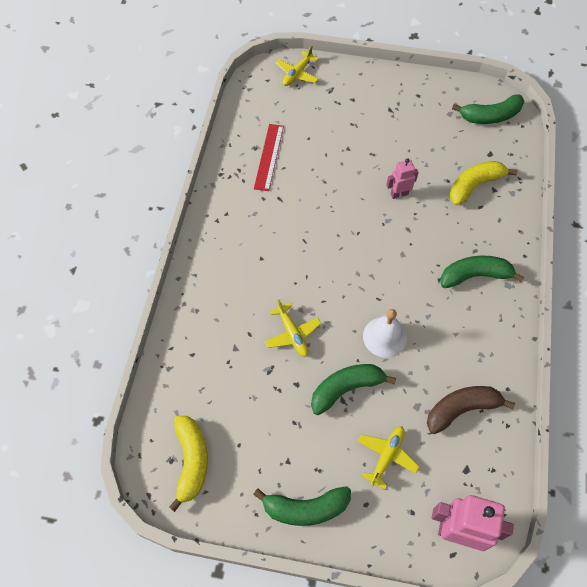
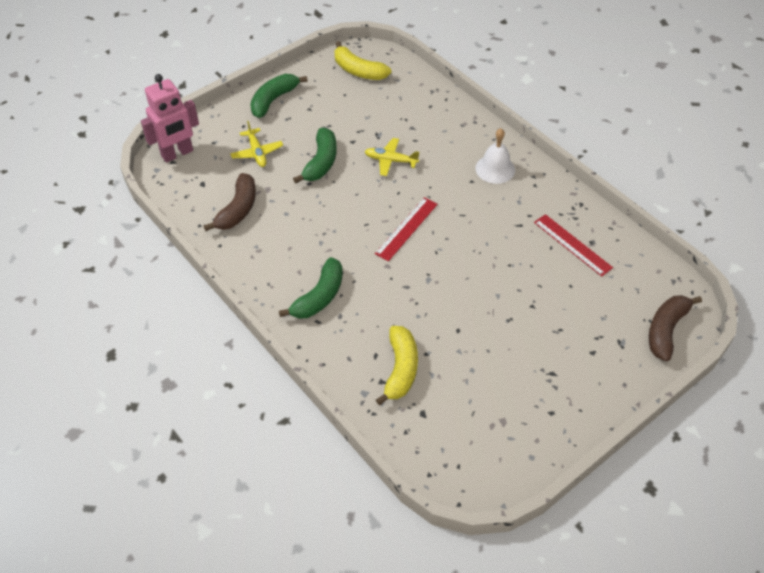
camera: 130 degrees right, 10 degrees down
(297, 74) = (666, 330): yellow plane -> brown banana
(355, 267) = (407, 229): none -> red ruler
(384, 337) = (333, 206): white bell -> white bell (495, 169)
(399, 194) = (446, 306): pink robot -> none
(490, 116) = (467, 455): green banana -> none

